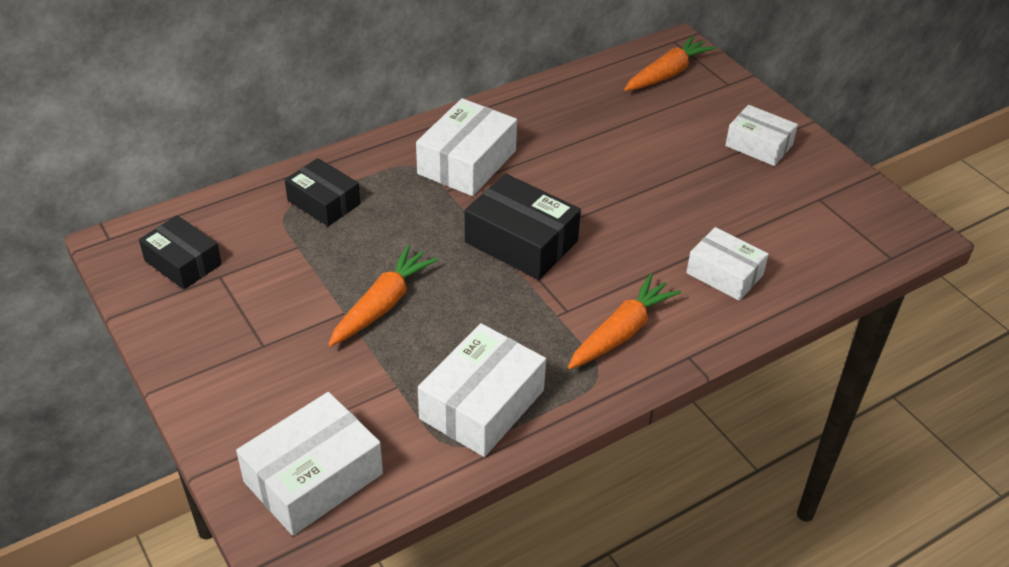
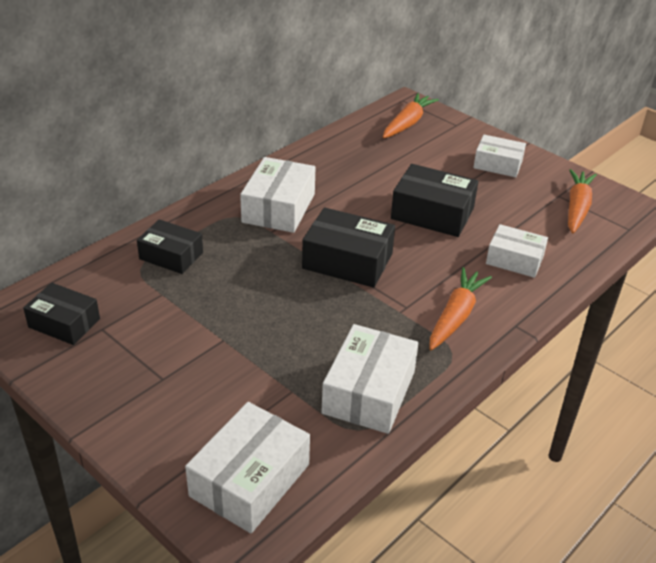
camera: 15 degrees left, 5 degrees down
(382, 305) = (253, 328): orange carrot -> orange carrot (577, 208)
(648, 198) = (432, 213): none -> black box

